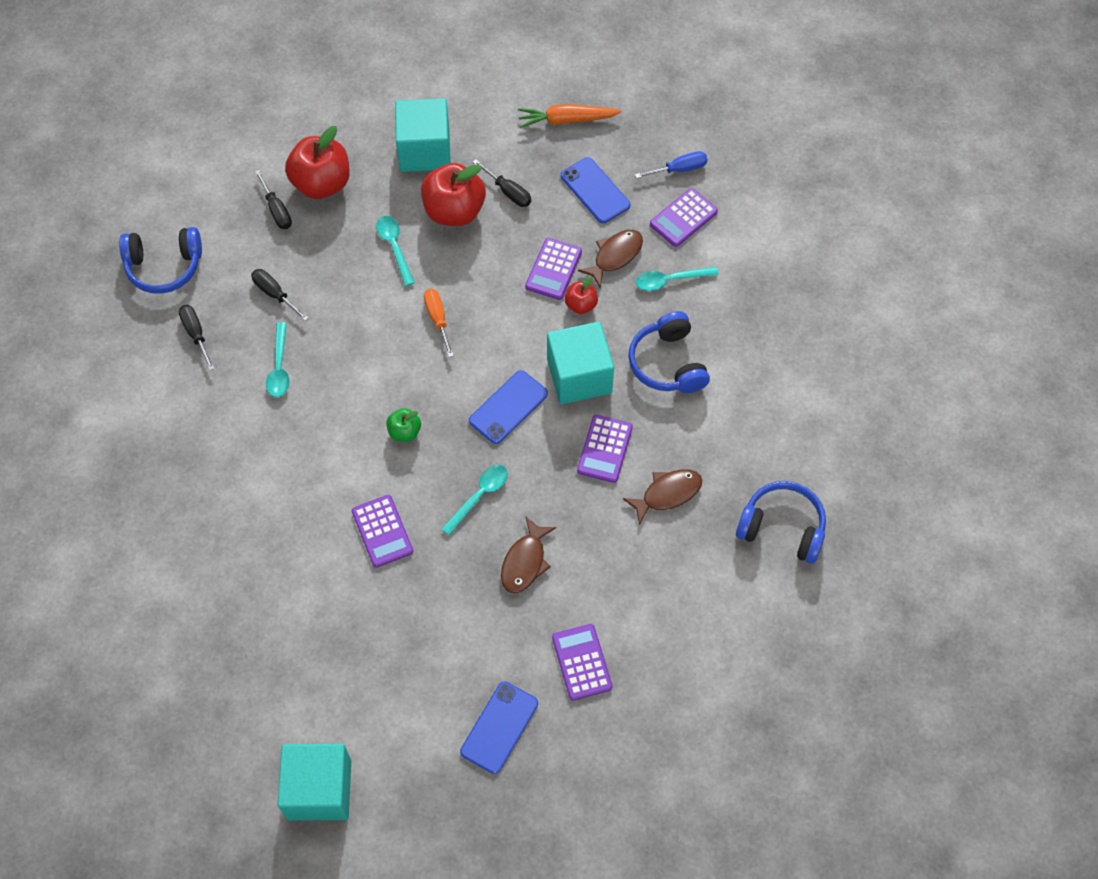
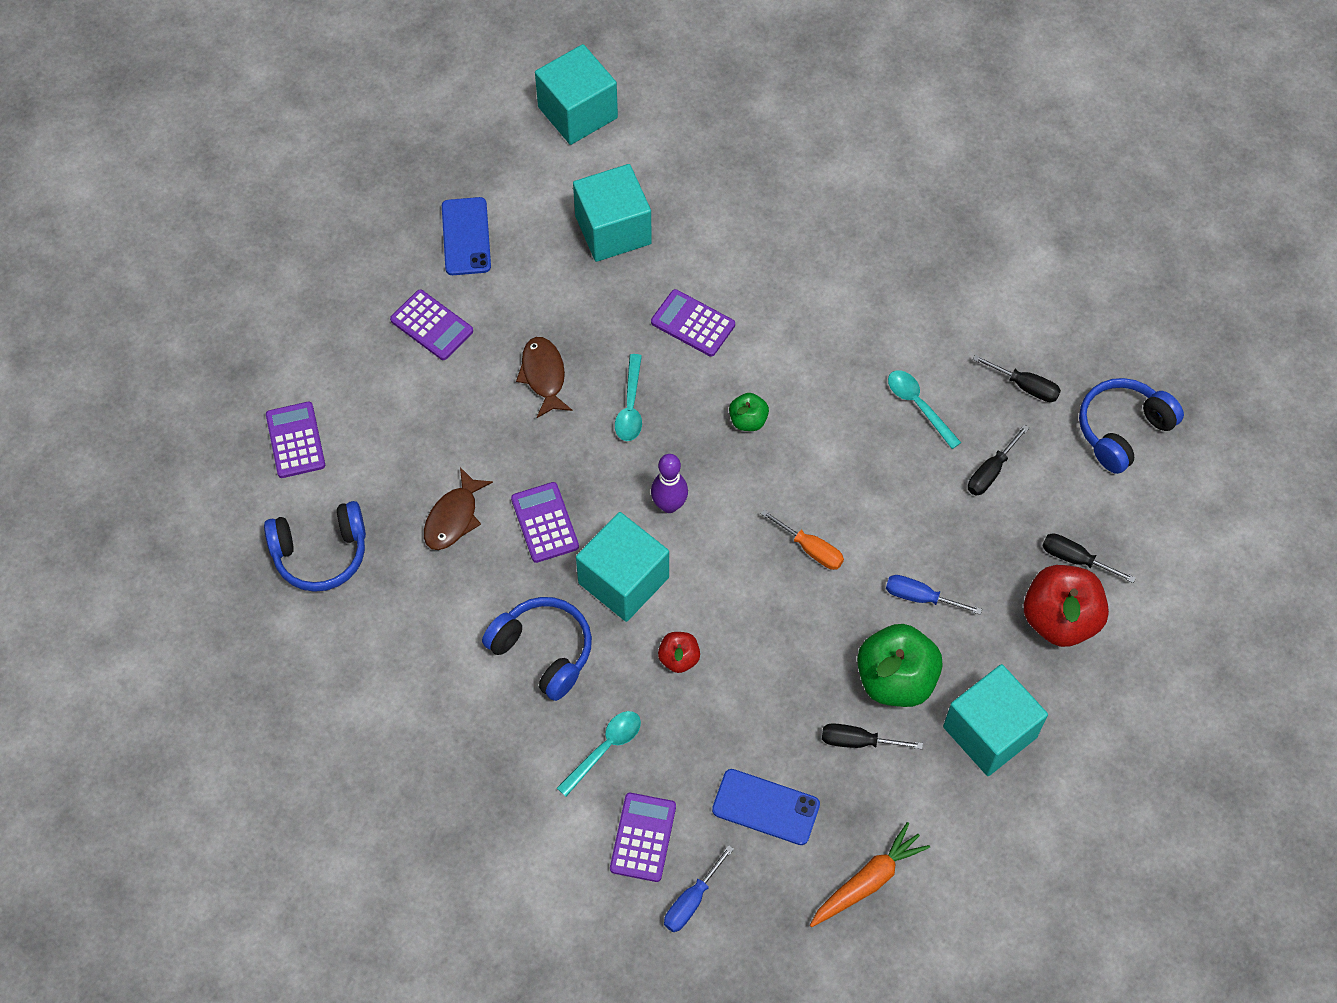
camera: 145 degrees right, 0 degrees up
(275, 294) = (991, 471): black screwdriver -> black screwdriver turned 120 degrees clockwise
(378, 653) = (613, 230): none -> turquoise cube
(394, 247) = (920, 597): turquoise spoon -> blue screwdriver
(454, 211) = (895, 679): red apple -> green apple
(508, 407) = (669, 505): blue phone -> purple bowling pin
(553, 269) = (737, 680): purple calculator -> purple calculator (295, 440)
(615, 256) = (684, 739): brown fish -> none

